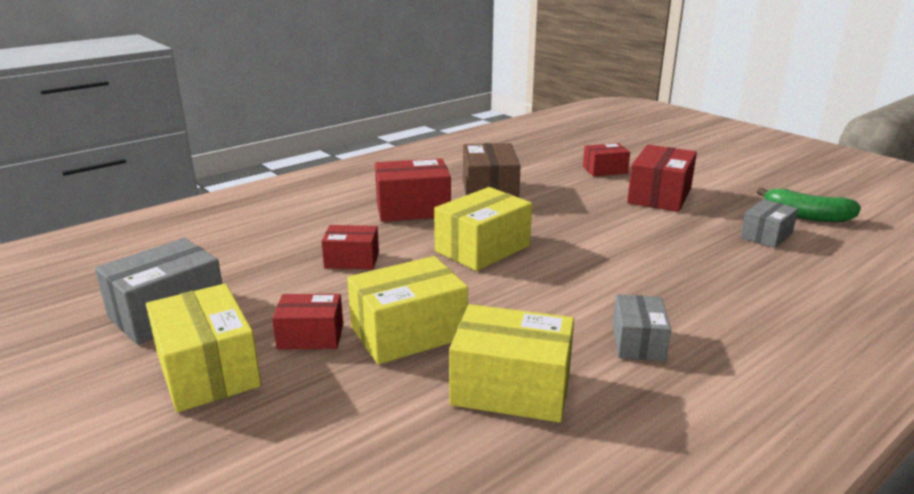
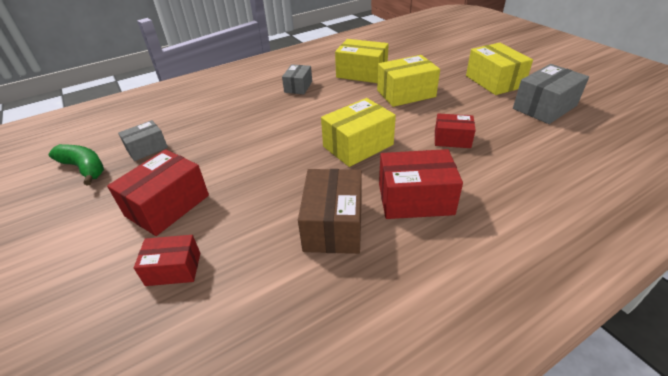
camera: 170 degrees left, 15 degrees up
(310, 336) = (455, 93): red box -> none

